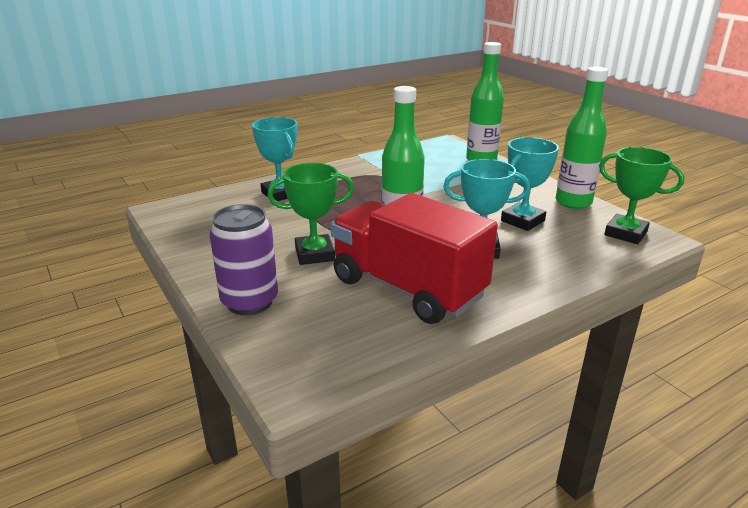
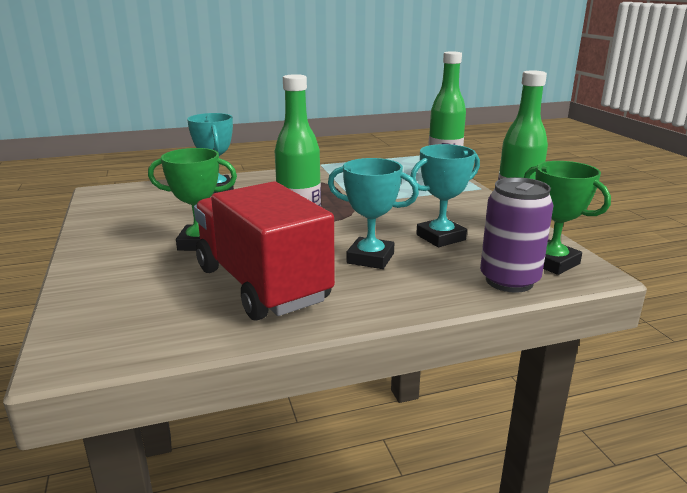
camera: 15 degrees right, 5 degrees down
(250, 302) = (101, 276): purple can -> purple can (509, 281)

